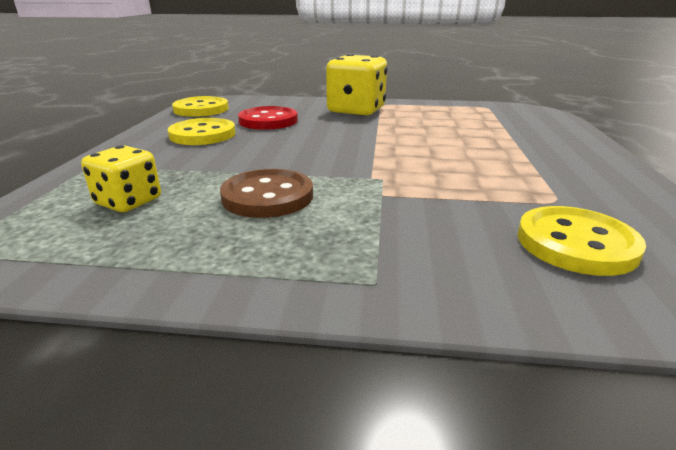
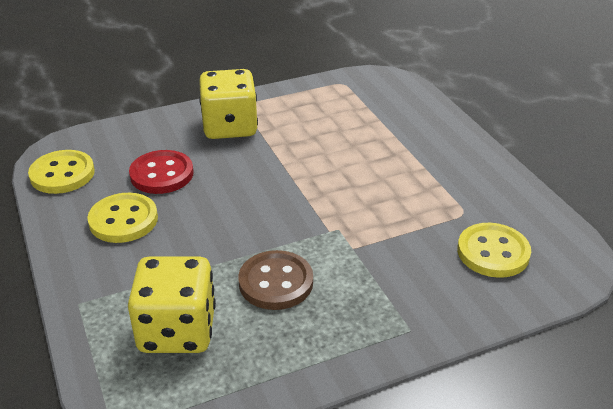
camera: 30 degrees left, 10 degrees up
(128, 202) = (177, 330): yellow dice -> yellow dice, size x1.69

